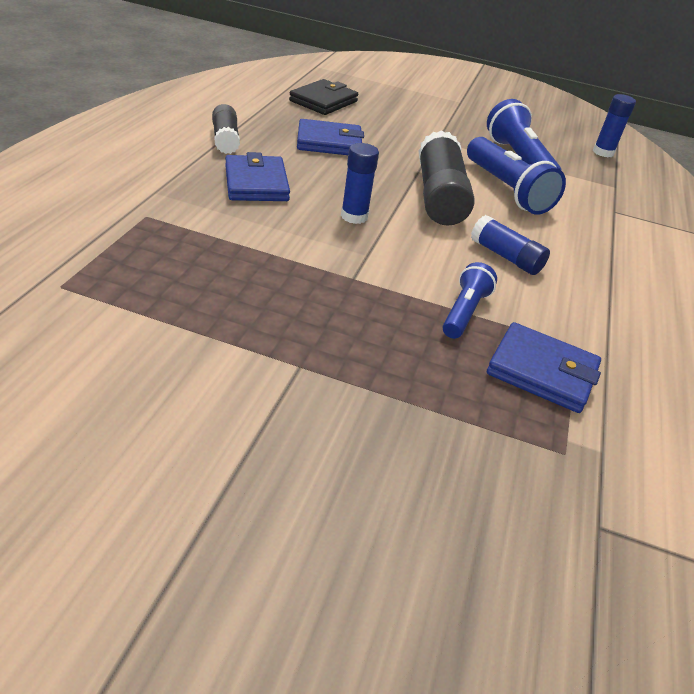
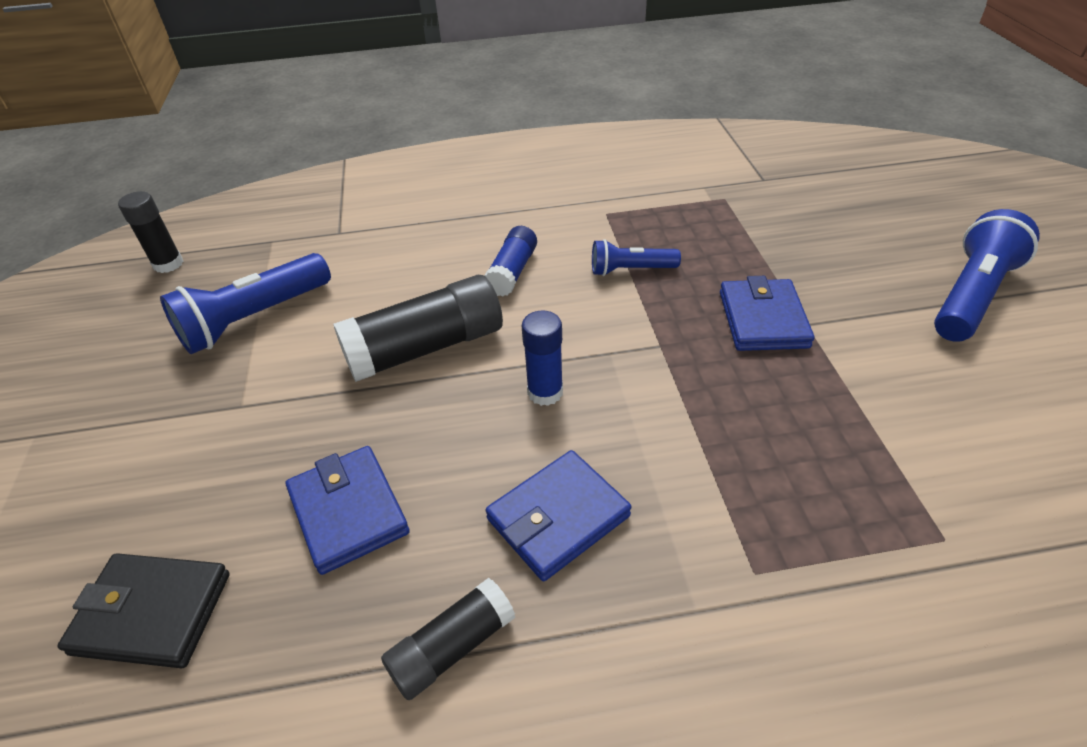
camera: 110 degrees left, 5 degrees up
(506, 190) = (356, 306): blue flashlight -> blue flashlight (971, 295)
(542, 372) = (658, 220): blue wallet -> blue wallet (763, 319)
(603, 152) = (168, 264): blue glue stick -> black glue stick

